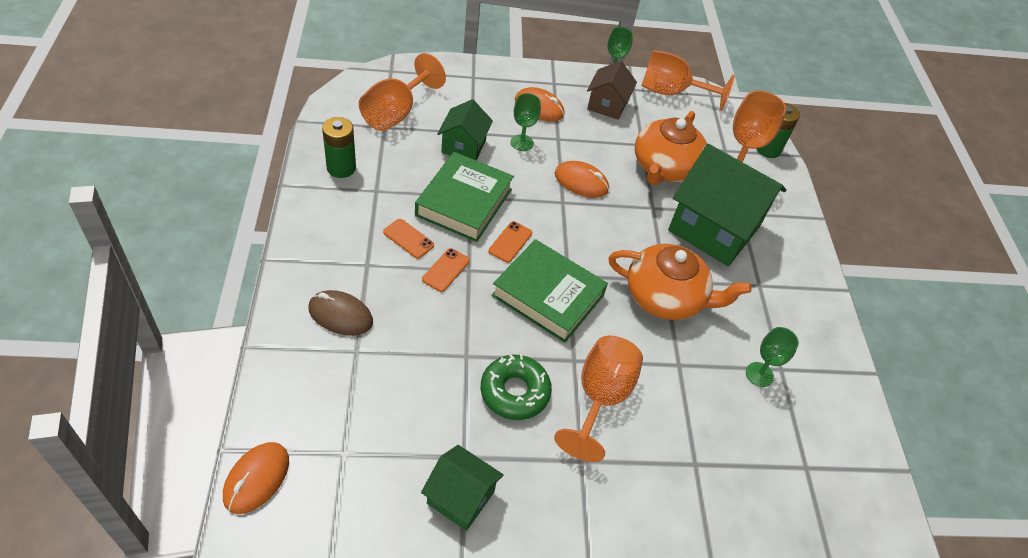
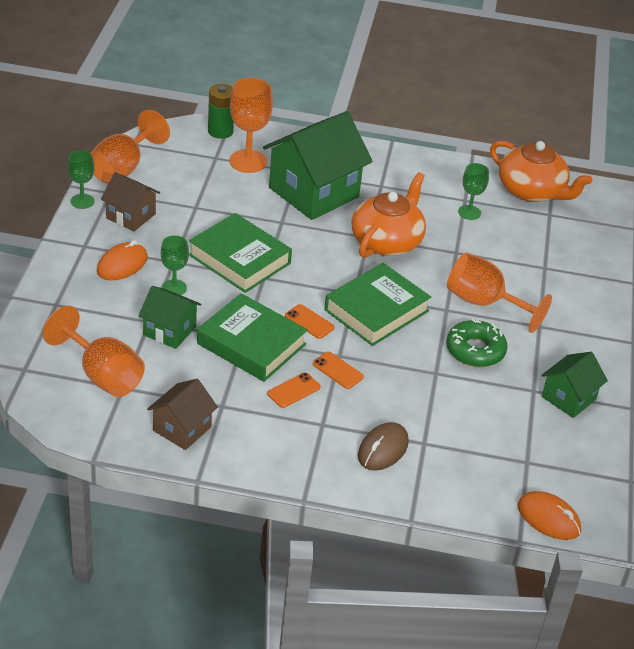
camera: 75 degrees left, 10 degrees down
(341, 168) = (182, 429): green battery -> brown house
(581, 182) = (239, 259): orange mouse -> green book
(664, 167) = (231, 201): orange teapot -> orange teapot (532, 191)

